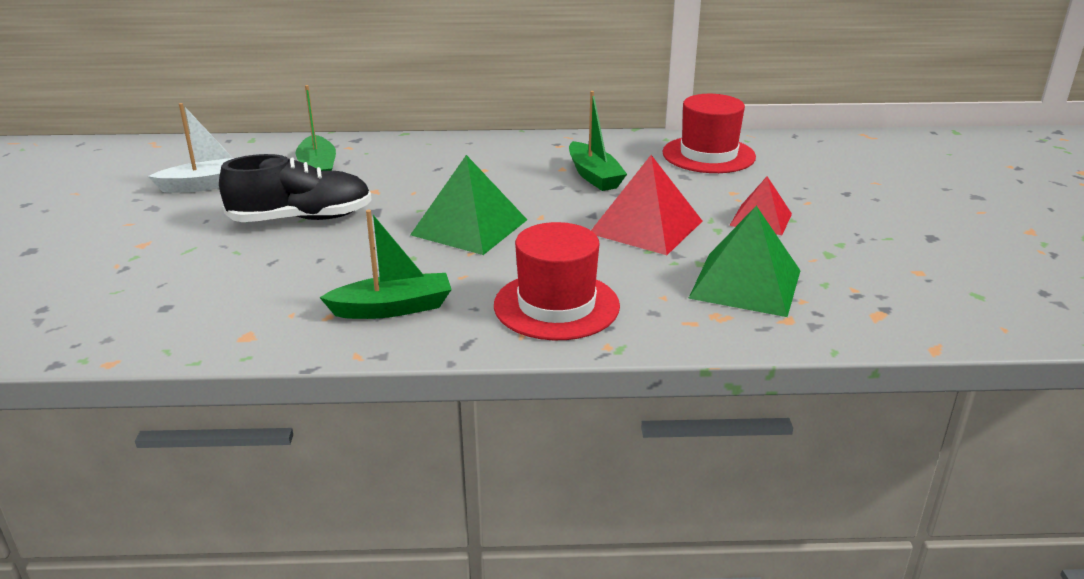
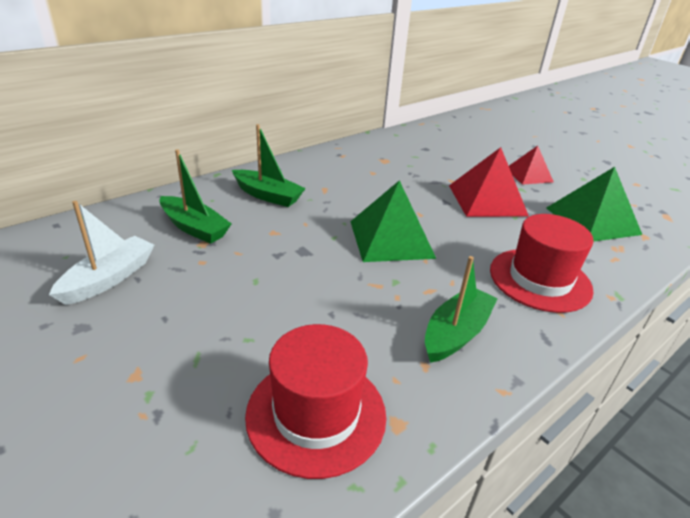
camera: 40 degrees left, 5 degrees up
(301, 219) = (255, 281): black shoe -> none
(594, 176) = (400, 172): green boat -> green boat (267, 195)
(708, 155) = (435, 139): red hat -> red hat (316, 414)

